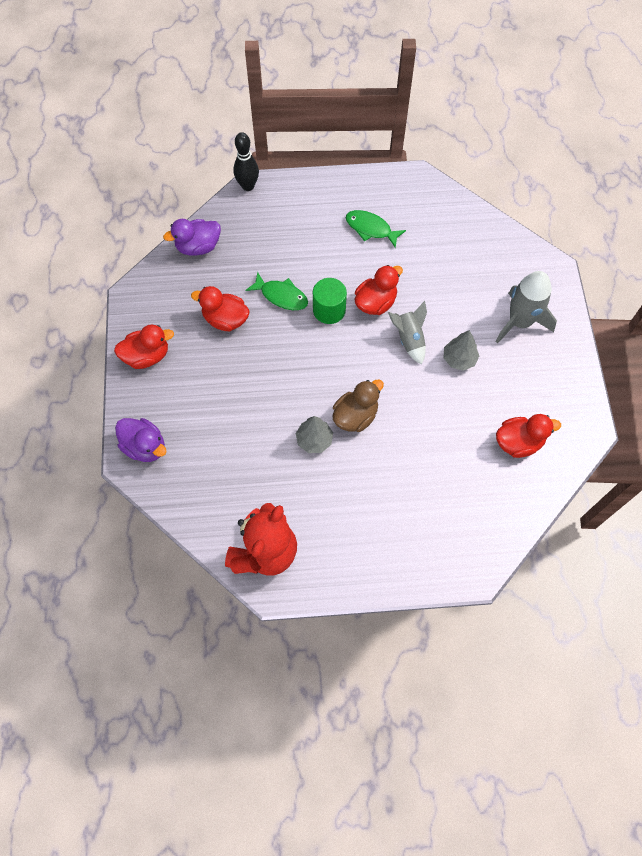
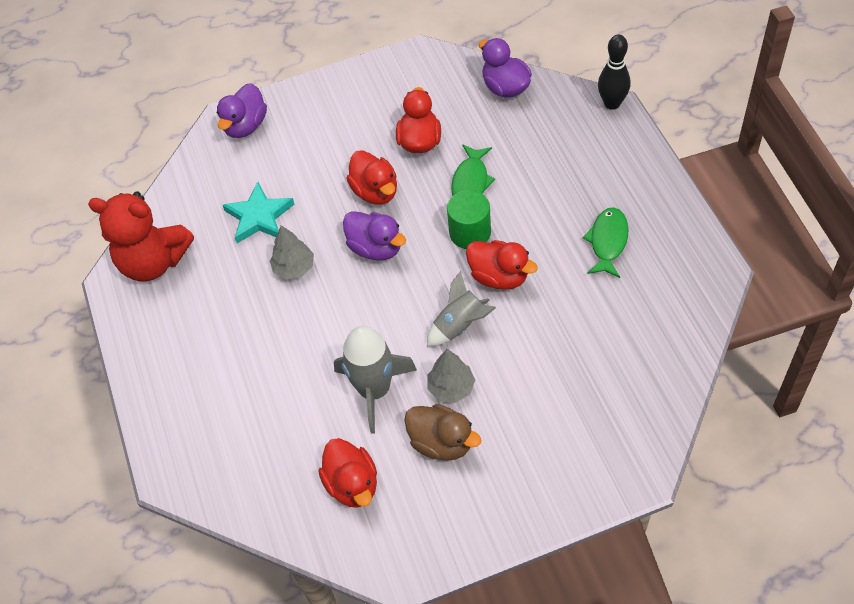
camera: 80 degrees right, 10 degrees down
(147, 356) = (350, 92): red duck -> red duck (375, 191)
(251, 456) = (259, 216): none -> turquoise star
(318, 377) = (376, 248): none -> purple duck
(355, 416) = (336, 299): brown duck -> brown duck (442, 442)
(519, 322) = (535, 446): grey rocket -> grey rocket (374, 390)

